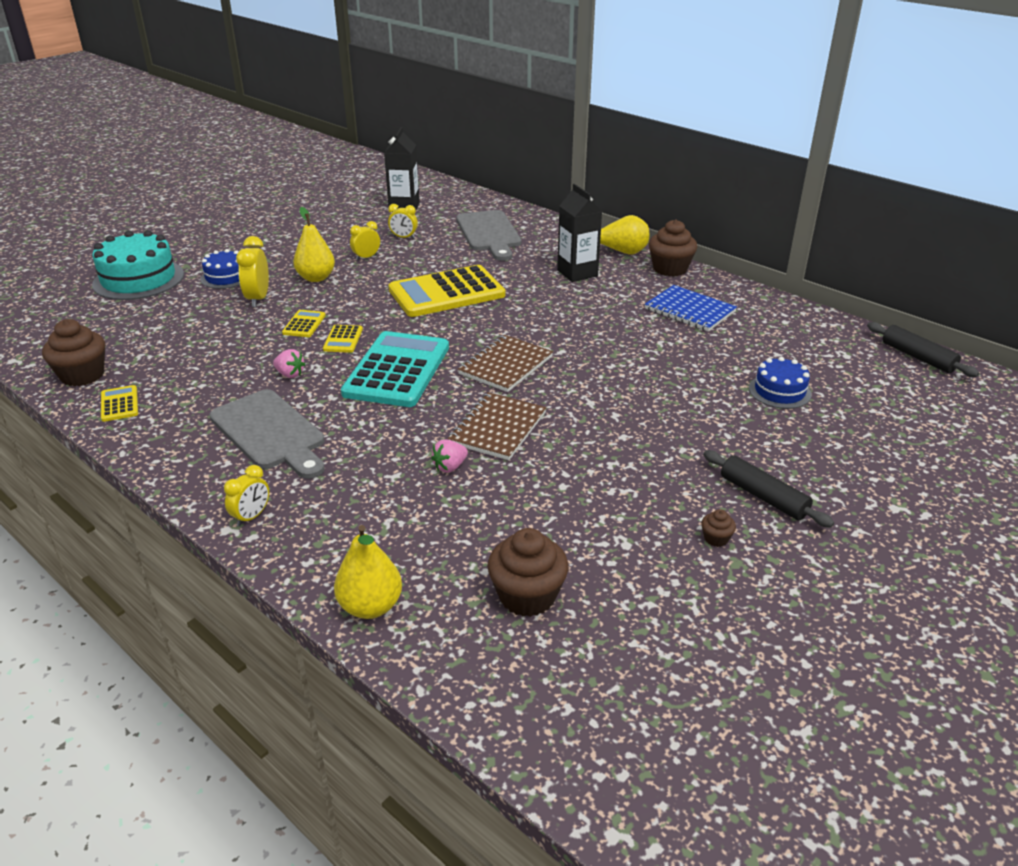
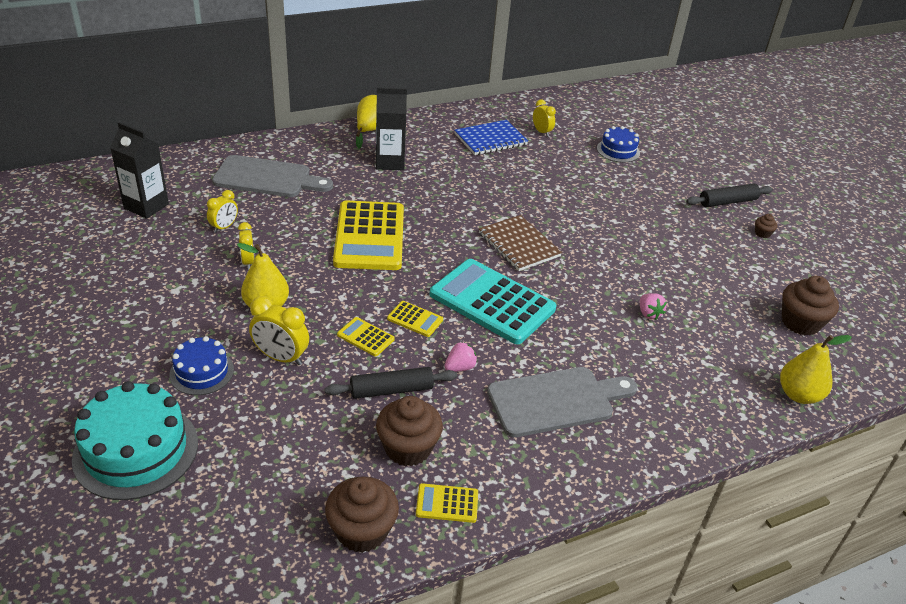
camera: 70 degrees left, 5 degrees up
(251, 517) = (677, 436): yellow clock -> yellow clock (541, 132)
(498, 428) = (607, 276): brown notebook -> none
(670, 269) = (418, 122): brown cupcake -> brown cupcake (408, 448)
(917, 357) = (604, 92): black rolling pin -> black rolling pin (391, 390)

